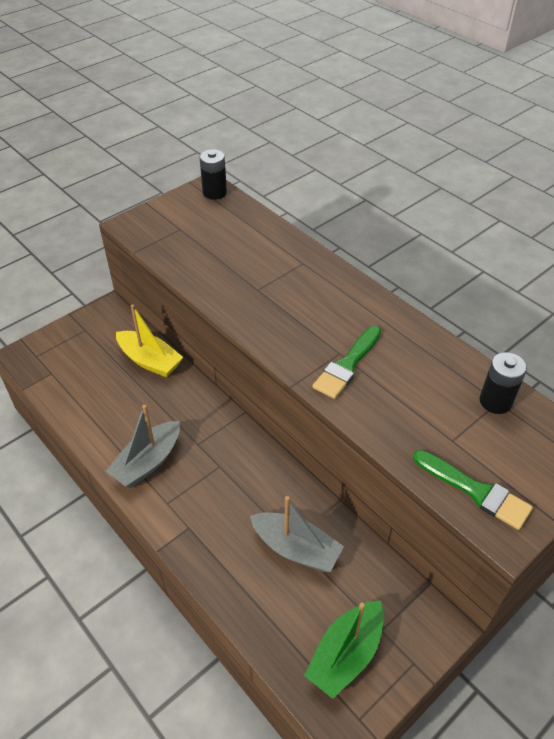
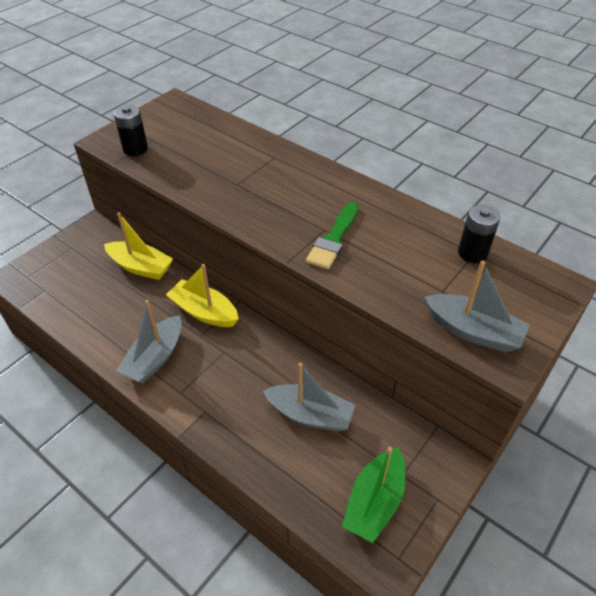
camera: 10 degrees left, 0 degrees up
(206, 419) = (204, 312): none -> yellow boat
(214, 192) = (180, 106): black battery -> black battery (135, 149)
(476, 491) = (473, 331): green brush -> grey boat

